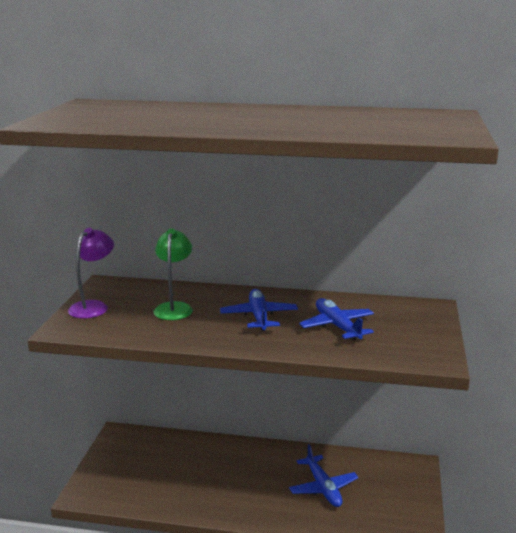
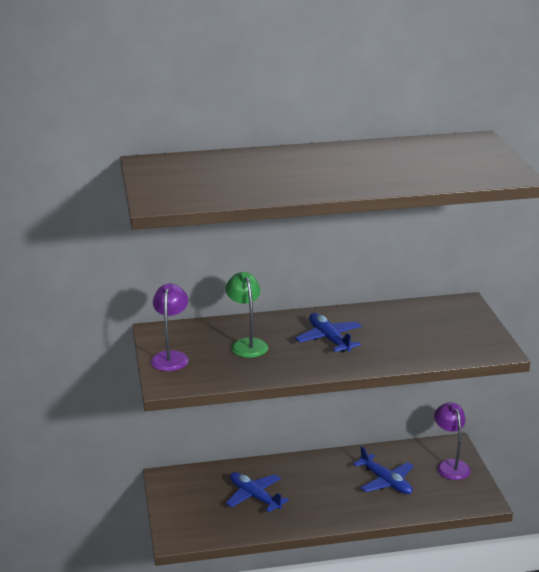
camera: 20 degrees left, 5 degrees up
(337, 326) = (401, 336): blue plane -> blue plane (254, 497)
(402, 487) = (450, 465): none -> purple lamp

